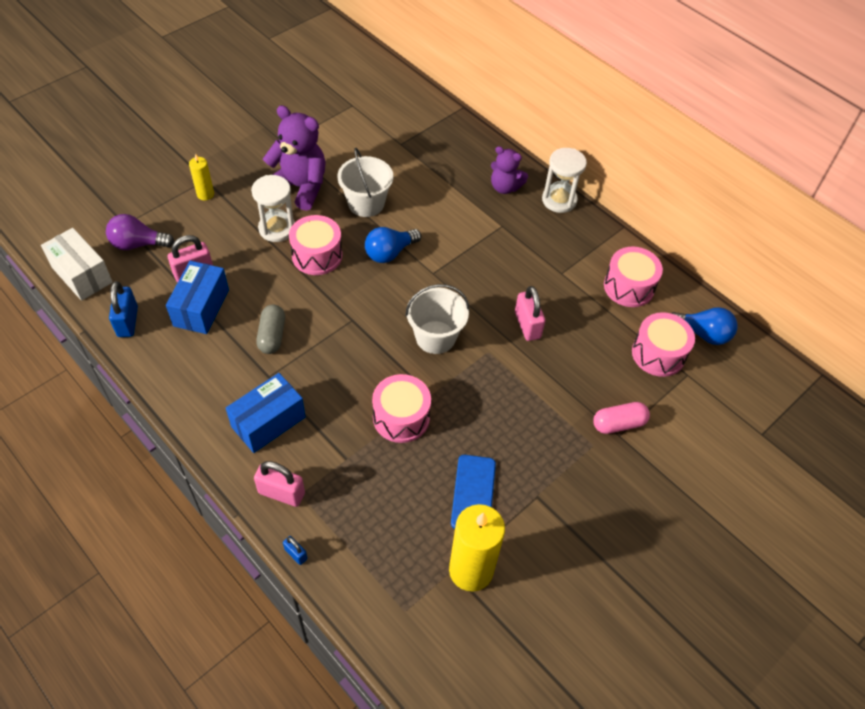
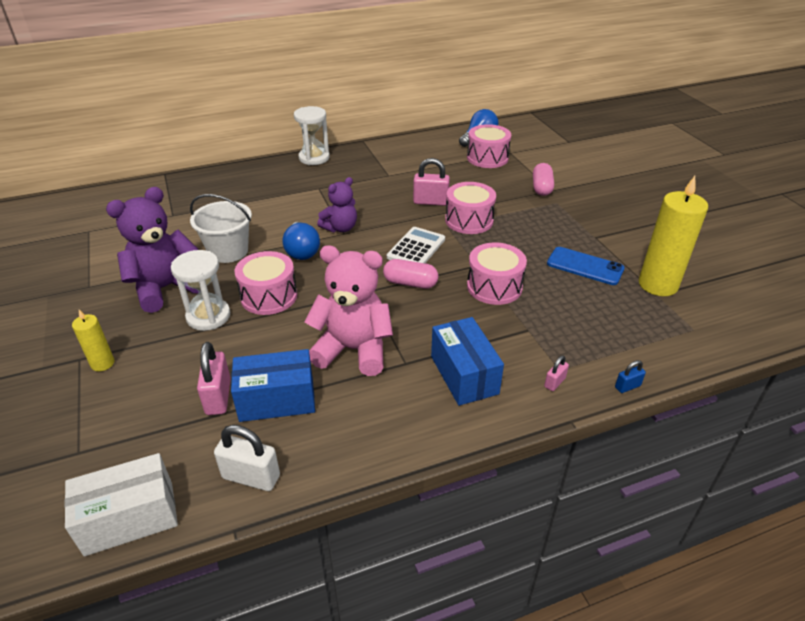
camera: 65 degrees left, 15 degrees down
(128, 322) = (251, 477): blue padlock -> white padlock
(138, 244) = (126, 444): purple light bulb -> none
(201, 308) = (277, 400): blue box -> blue box turned 45 degrees counterclockwise
(272, 336) = (353, 350): grey capsule -> pink teddy bear
(281, 493) = (554, 382): pink padlock -> pink padlock, size x0.53
(377, 348) = (410, 283): none -> pink capsule
(435, 337) = (416, 248): white bucket -> white calculator
(505, 187) = (278, 177): purple teddy bear -> purple teddy bear (340, 228)
(629, 287) = (420, 153): pink drum -> pink drum (469, 220)

